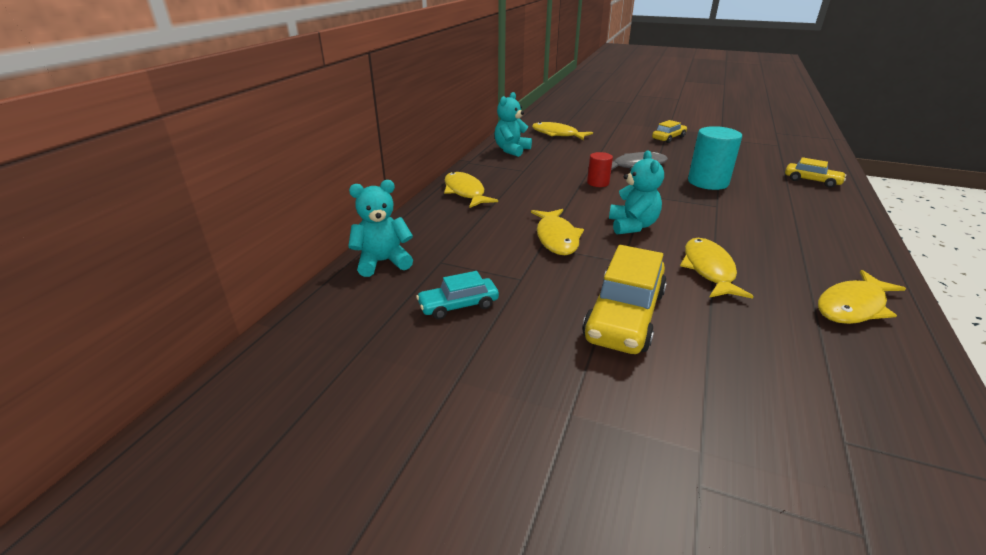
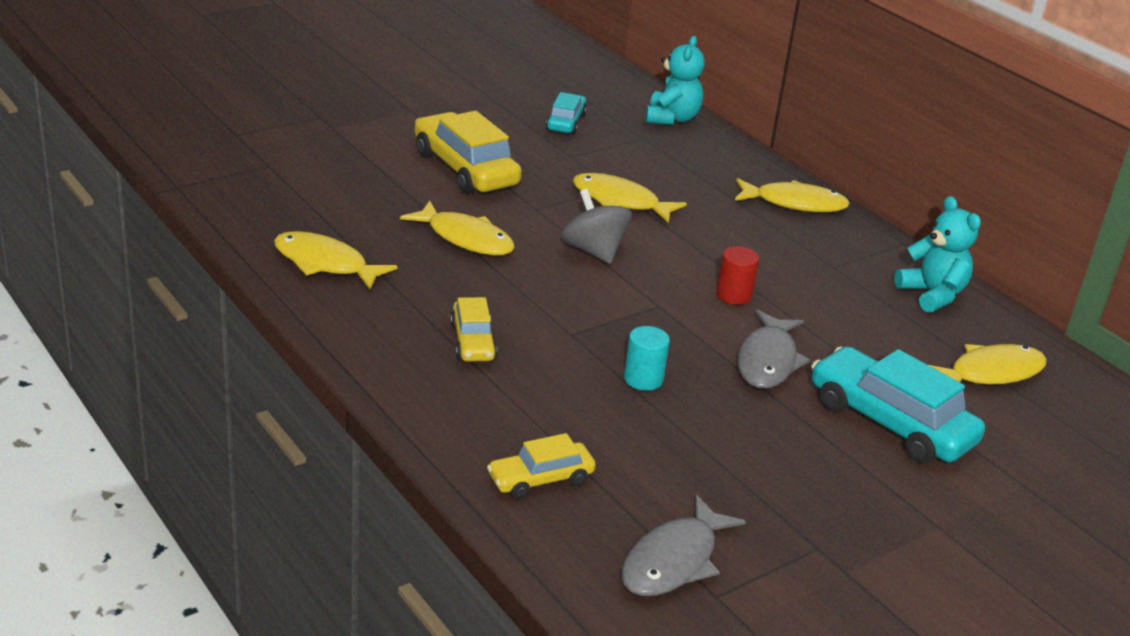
camera: 120 degrees right, 0 degrees up
(627, 141) = (890, 422): none -> turquoise car
(632, 226) = (593, 251): turquoise teddy bear -> grey spinning top
(668, 138) = (874, 482): yellow car -> yellow car (472, 341)
(708, 182) = (643, 379): turquoise cylinder -> turquoise cylinder, size x0.56
(782, 153) = (674, 560): none -> grey fish
(853, 306) = (325, 264): yellow fish -> yellow fish turned 60 degrees counterclockwise

